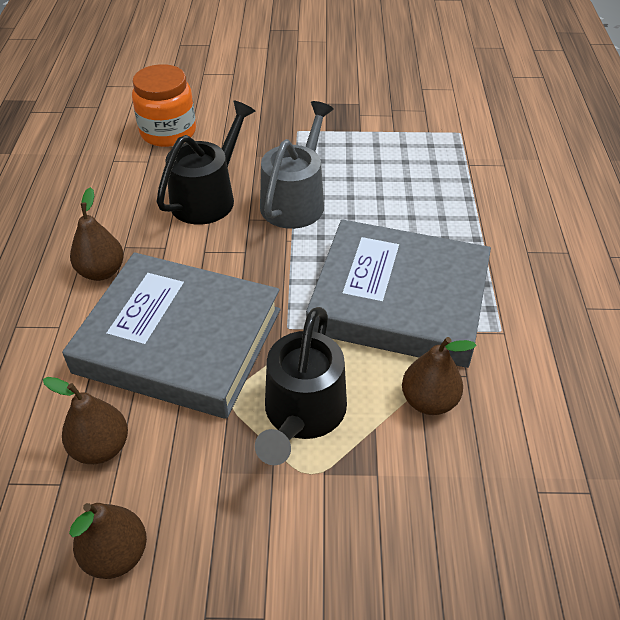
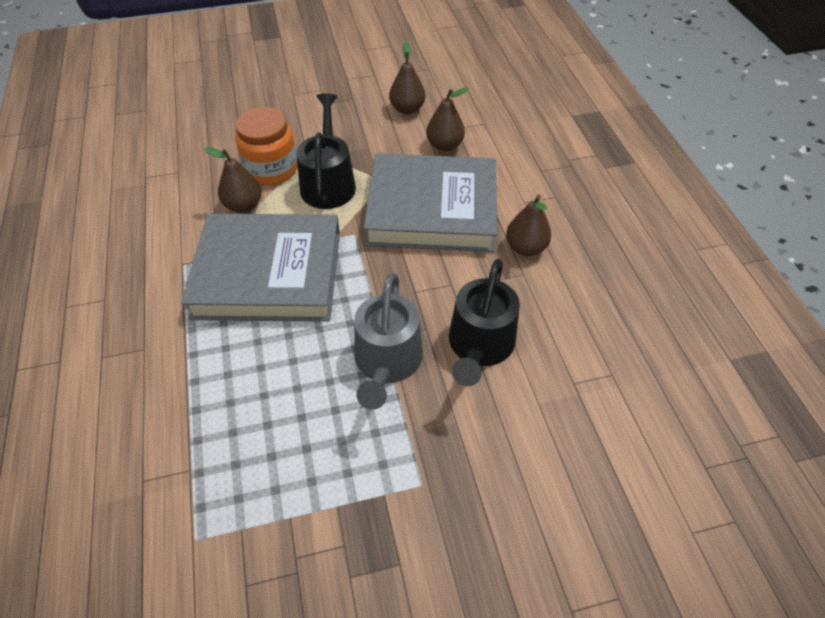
camera: 165 degrees right, 5 degrees up
(168, 132) = (582, 438): orange jar -> orange jar (271, 169)

